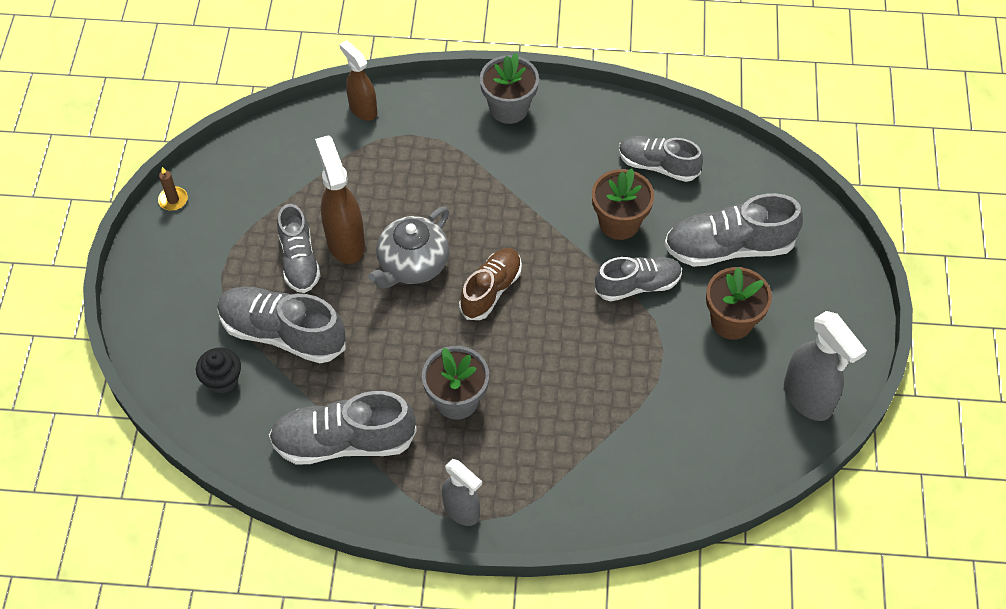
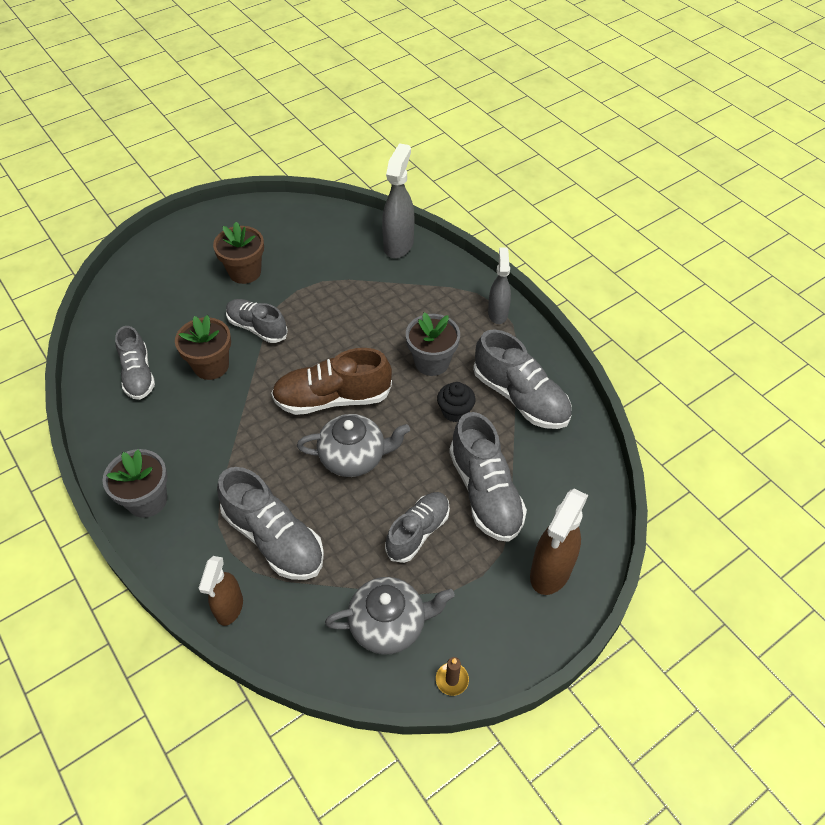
camera: 130 degrees left, 5 degrees down
(222, 380) = (556, 499): black cupcake -> black cupcake (455, 411)
(249, 191) = (389, 624): none -> grey teapot
(345, 242) = (373, 514): brown spray bottle -> brown spray bottle (550, 572)
(491, 290) = (332, 398): brown shoe -> brown shoe, size x1.50
(729, 247) = (185, 302): grey shoe -> grey shoe (274, 538)
(808, 398) = (271, 217): grey spray bottle -> grey spray bottle (399, 245)

